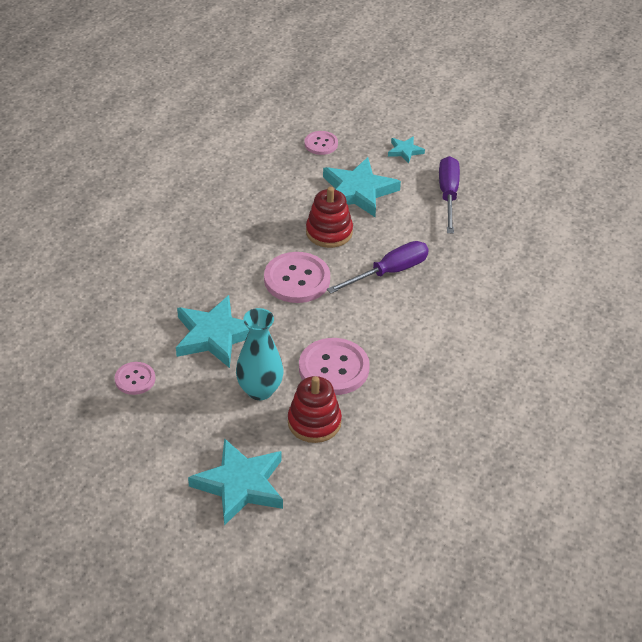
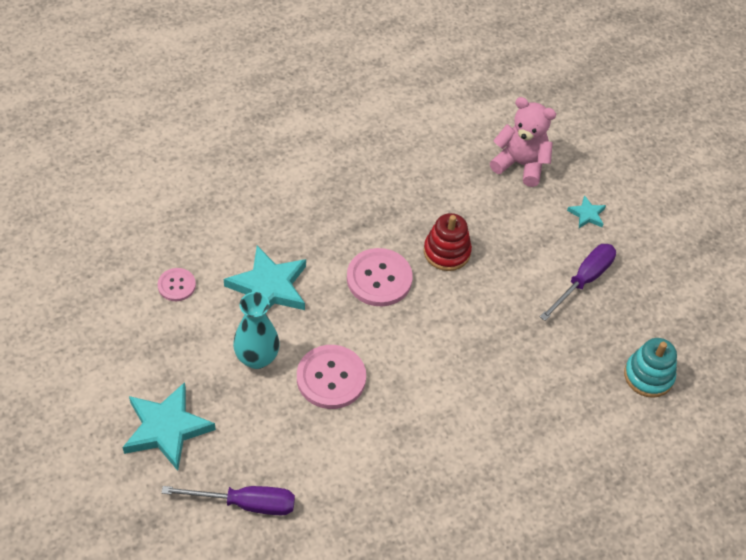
camera: 35 degrees right, 10 degrees up
(314, 422) = (270, 415): red stacking toy -> none
(321, 144) = (520, 164): pink button -> pink teddy bear
(358, 191) = (508, 229): turquoise star -> none
(389, 272) = (460, 321): purple screwdriver -> purple screwdriver (245, 503)
(557, 230) = (648, 376): none -> turquoise stacking toy

